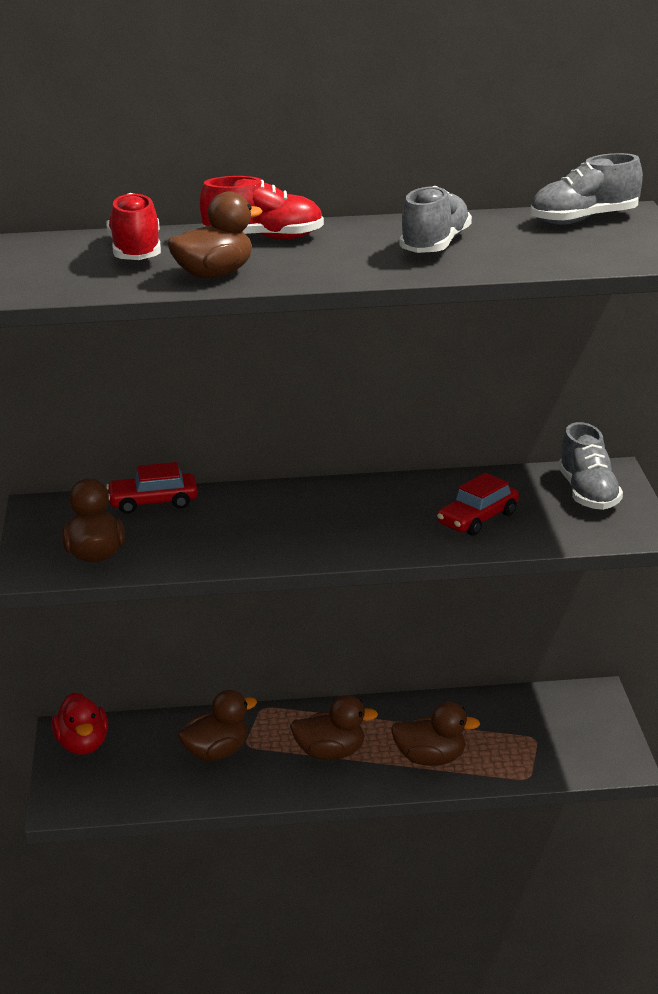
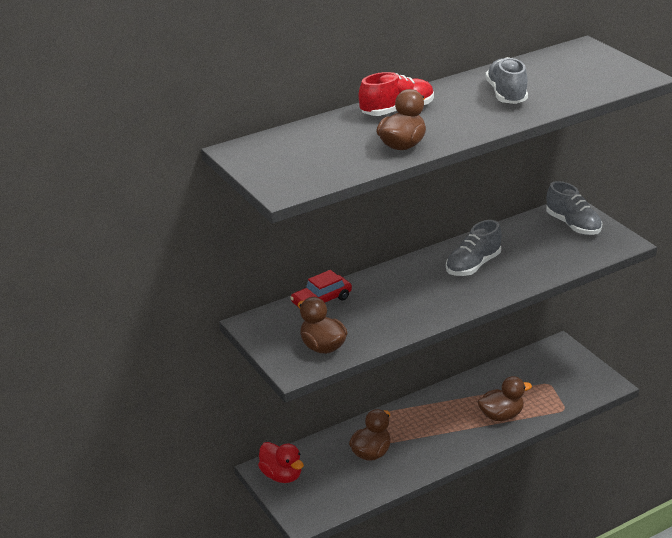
camera: 25 degrees left, 5 degrees up
(136, 252) = (330, 139): red shoe -> none
(330, 753) = (440, 431): brown duck -> none
(477, 519) = (527, 258): red car -> none
(584, 220) = (567, 57): grey shoe -> grey shoe (473, 265)

